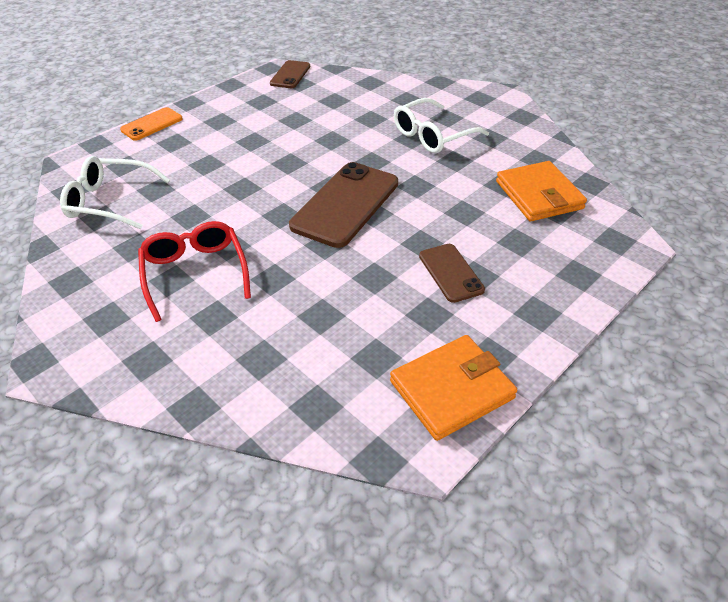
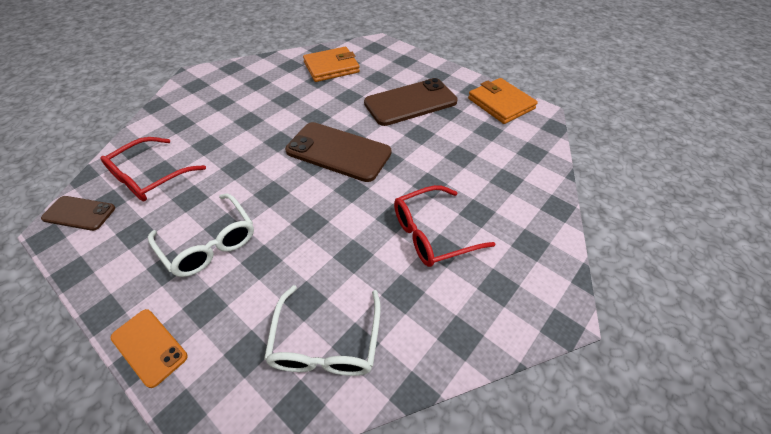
camera: 95 degrees left, 5 degrees up
(327, 97) = (150, 177): none -> red glasses
(432, 135) = (247, 109): white glasses -> white glasses (209, 243)
(450, 273) = (410, 102): brown phone -> brown phone, size x1.81

